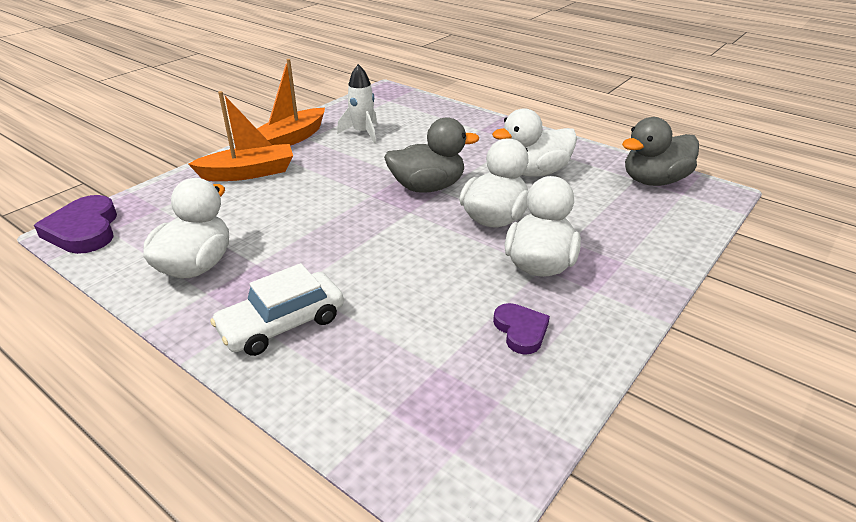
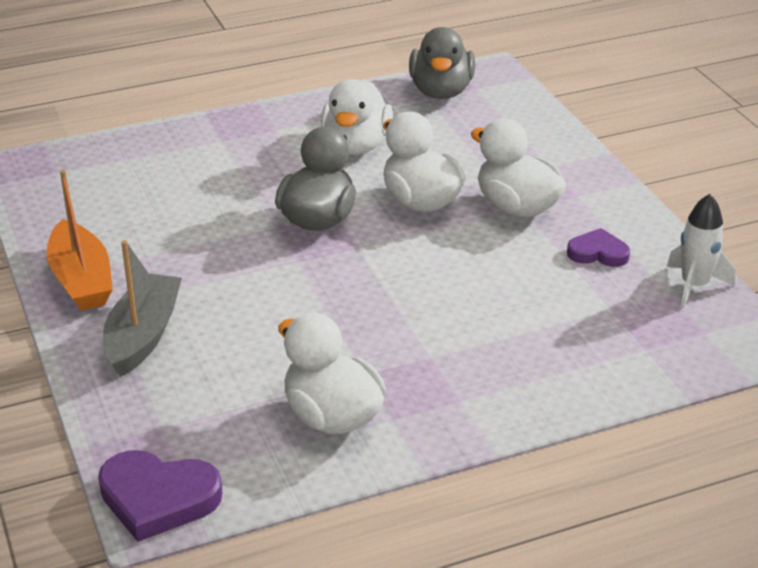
camera: 60 degrees left, 0 degrees up
(248, 173) = (143, 336): orange boat -> grey boat
(282, 324) = (486, 379): white car -> none
(362, 133) = (131, 221): white rocket -> white rocket (694, 285)

